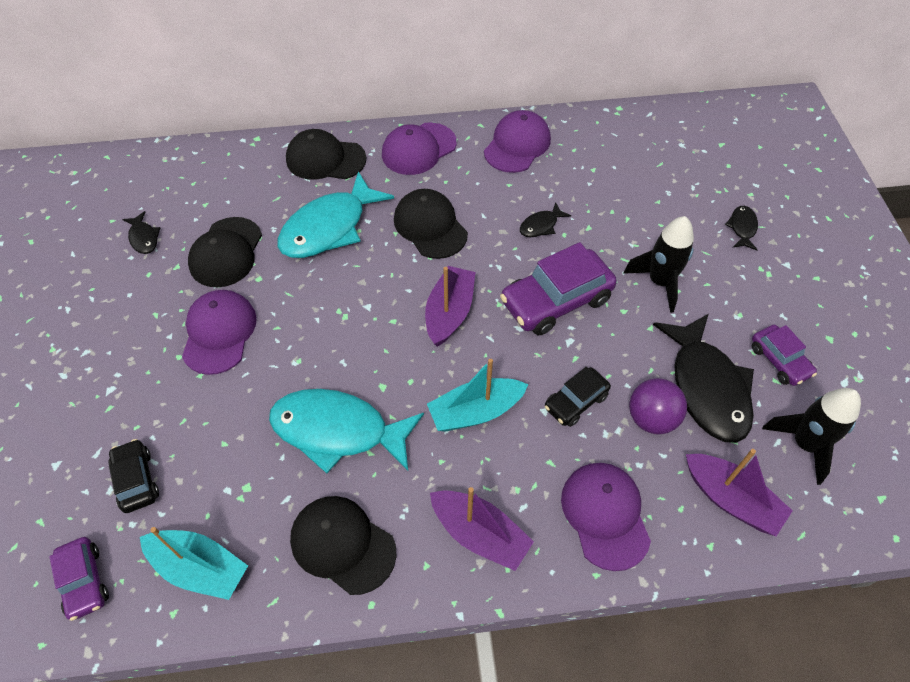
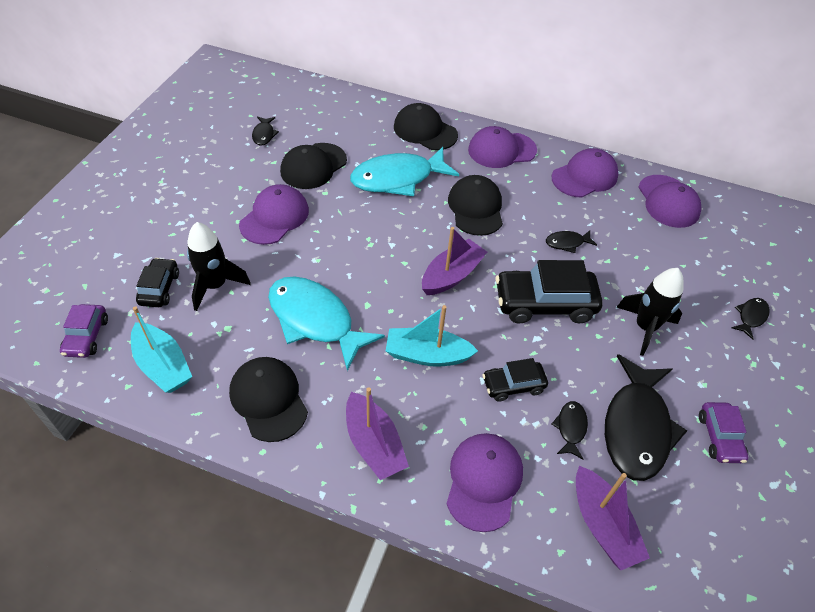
camera: 25 degrees right, 5 degrees down
(556, 301) = (544, 303): purple car -> black car
(609, 139) = (668, 201): none -> purple cap
(651, 418) = (570, 428): purple ball -> black fish
(804, 444) = (701, 515): black rocket -> black rocket (215, 285)

